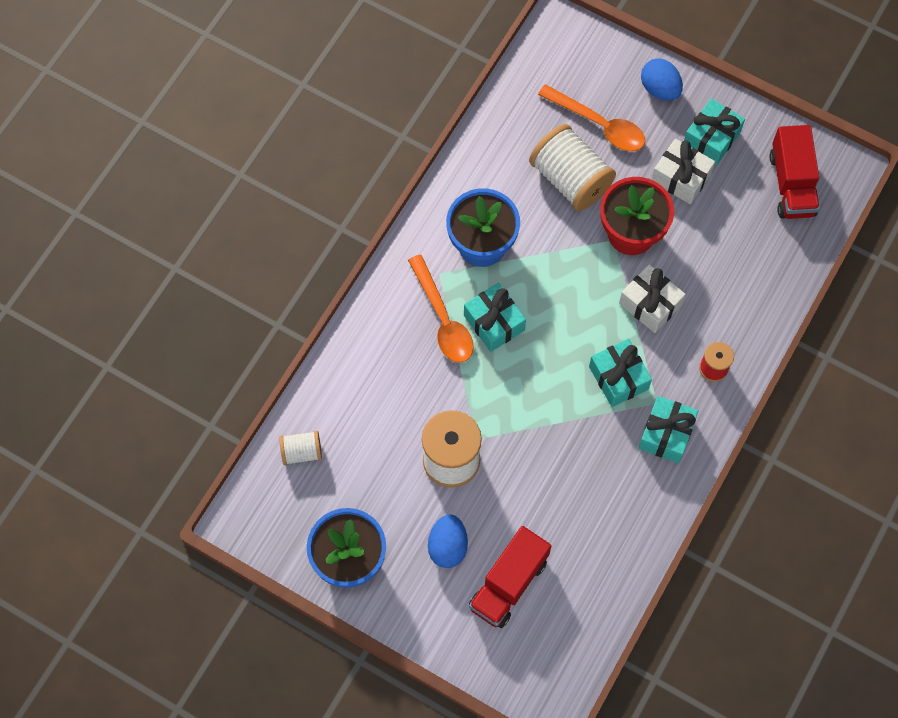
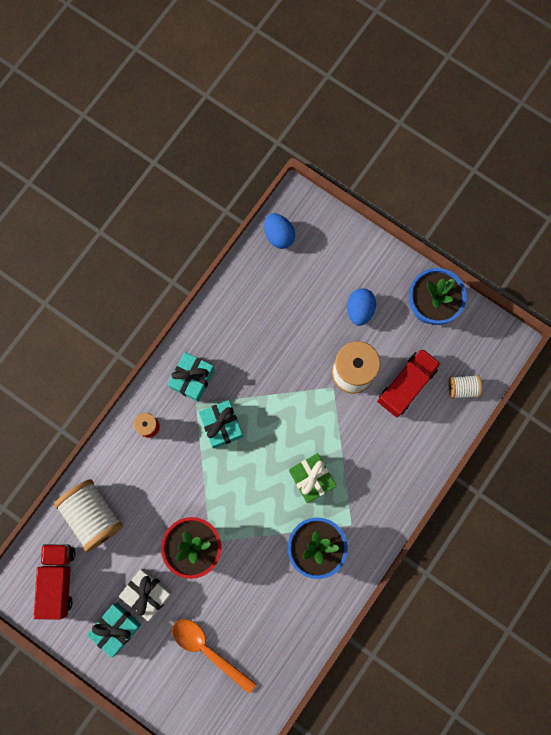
camera: 175 degrees left, 10 degrees up
(443, 319) = (351, 485): orange spoon -> none
(494, 323) = (311, 478): turquoise gift -> green gift
(508, 584) = (319, 280): red truck -> red truck (406, 385)
(570, 179) = (238, 600): white spool -> white spool (93, 515)
(650, 304) = (189, 483): white gift -> none
(659, 89) = (152, 681): blue egg -> blue egg (279, 235)

